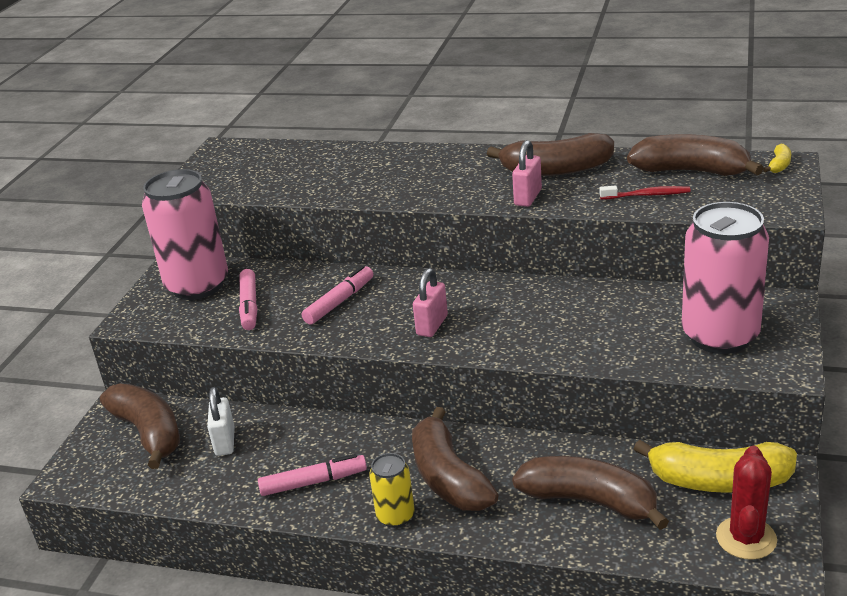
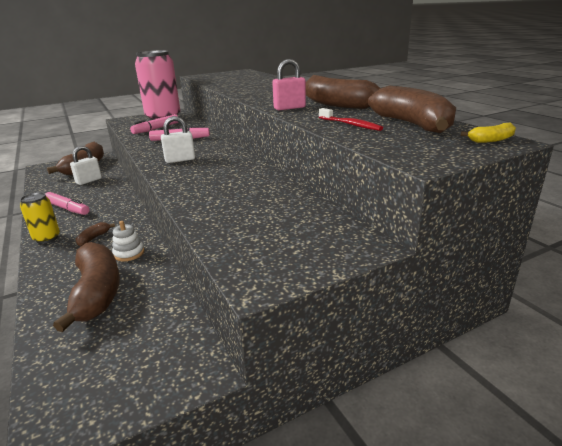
camera: 45 degrees right, 5 degrees down
(432, 325) = (180, 160): pink padlock -> white padlock
(448, 478) = (93, 238): brown banana -> brown banana, size x0.42
(525, 460) = (129, 253): none -> white stacking toy
(719, 481) = (161, 341): yellow banana -> none
(720, 336) = (275, 236): pink can -> none
(746, 538) = (86, 389): red cactus -> none

